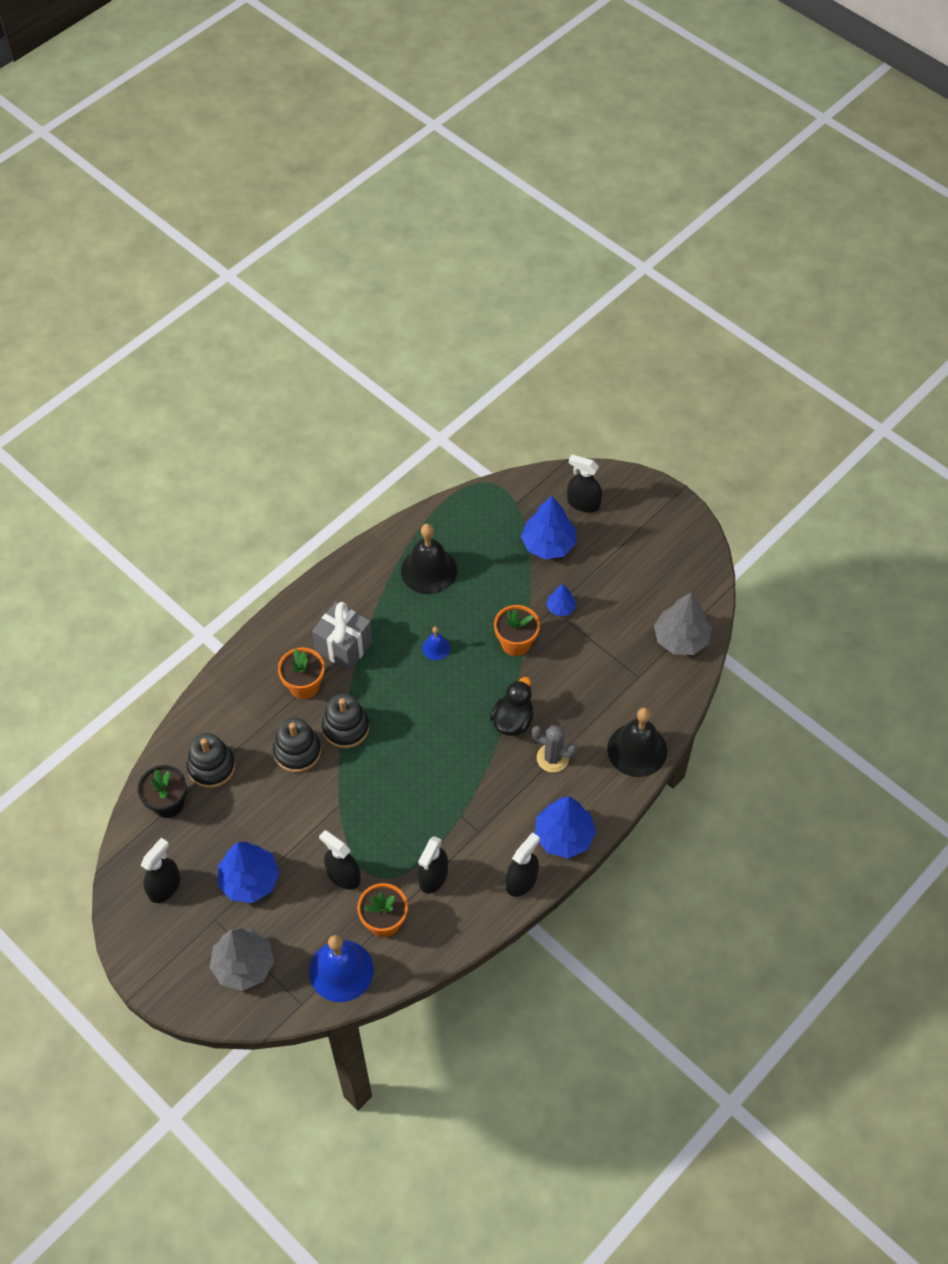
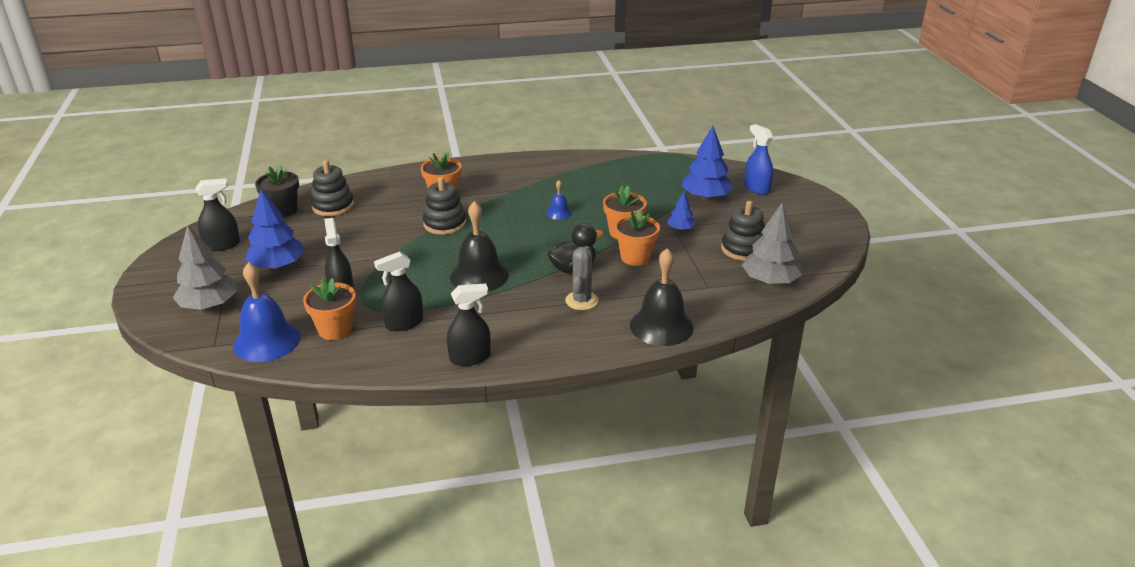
camera: 35 degrees right, 25 degrees down
(297, 751) = (397, 221): black stacking toy -> black stacking toy (743, 249)
(344, 646) = (494, 189): grey gift -> none
(429, 570) = (598, 178): black bell -> black bell (479, 275)
(552, 673) = (635, 257): none -> orange flower pot
(552, 758) = (581, 301): grey cactus -> grey cactus turned 45 degrees clockwise
(563, 836) = (538, 348): blue tree -> none
(583, 503) = (756, 188): black spray bottle -> blue spray bottle

